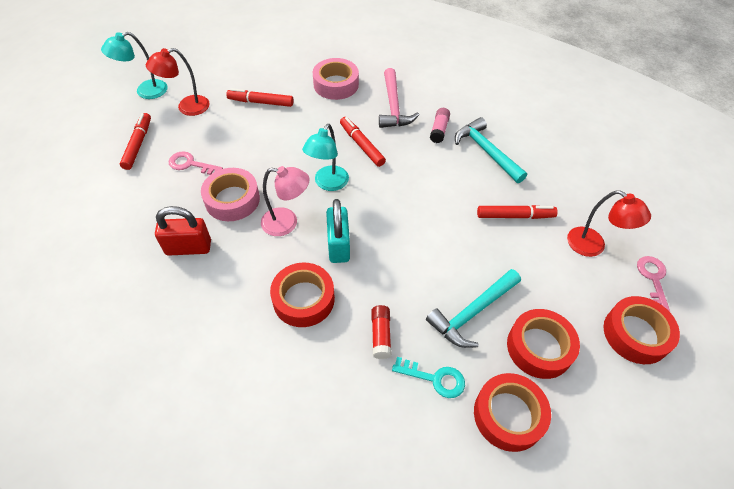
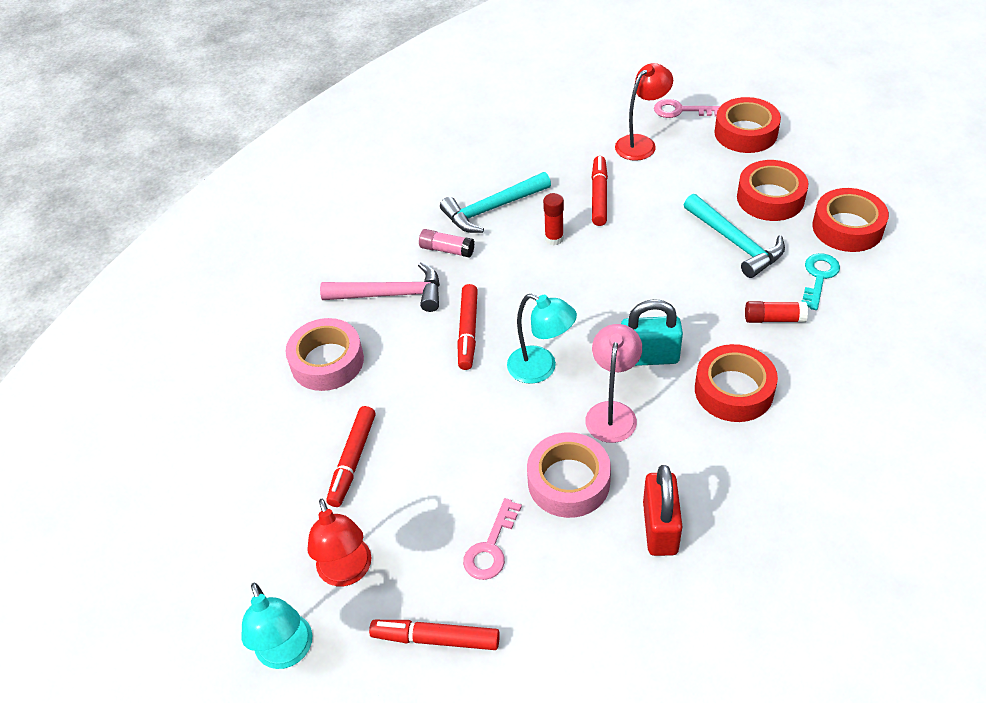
camera: 80 degrees left, 5 degrees down
(361, 145) = (468, 331): red marker -> red marker turned 60 degrees counterclockwise
(459, 188) = (554, 238): none -> red glue stick

